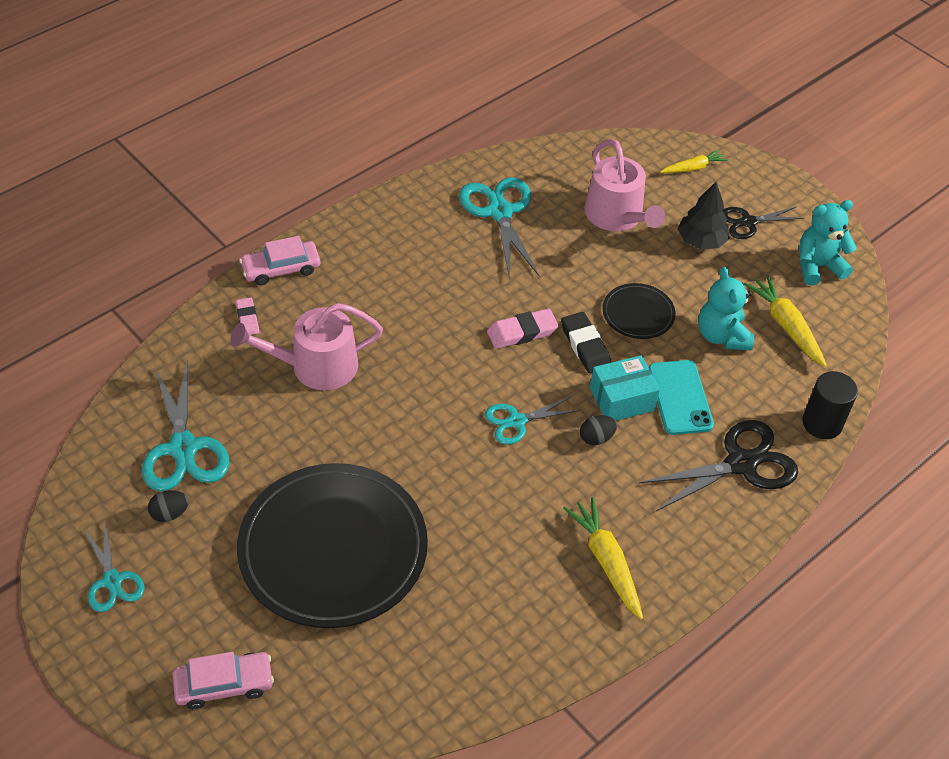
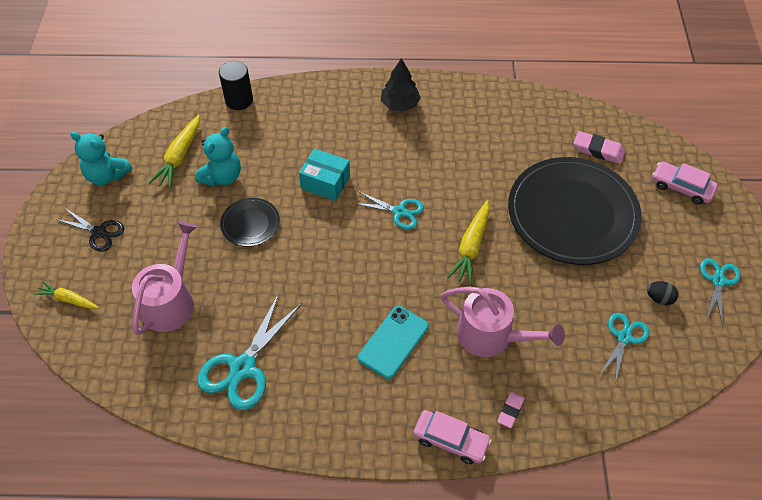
camera: 135 degrees left, 5 degrees up
(183, 448) = (624, 337): turquoise scissors -> turquoise scissors, size x0.60
(522, 332) = (334, 263): pink eraser -> pink eraser (598, 150)
(585, 346) = (307, 227): black eraser -> none
(596, 438) = (365, 173): black egg -> none
(606, 561) = (431, 116): yellow carrot -> yellow carrot (471, 247)
(680, 397) = (292, 161): turquoise phone -> turquoise phone (393, 342)
(701, 241) = (146, 242): black tree -> black tree (400, 104)
(741, 463) = (306, 111): black scissors -> none

